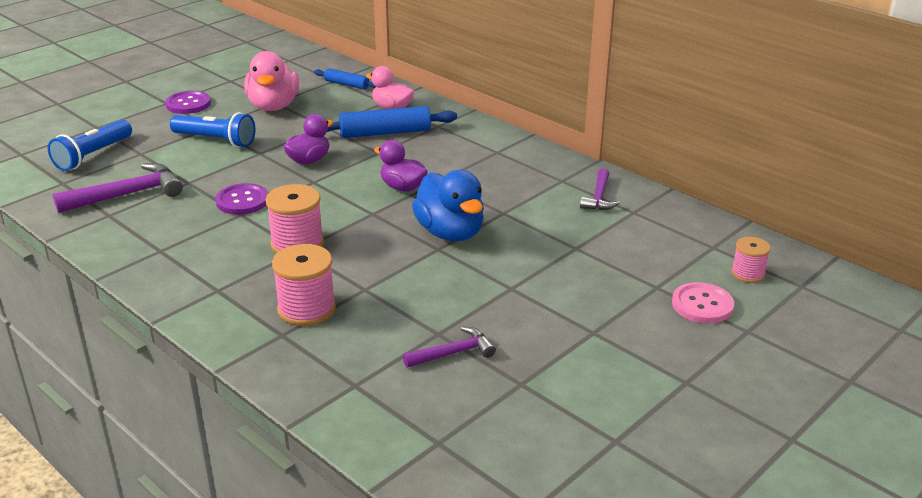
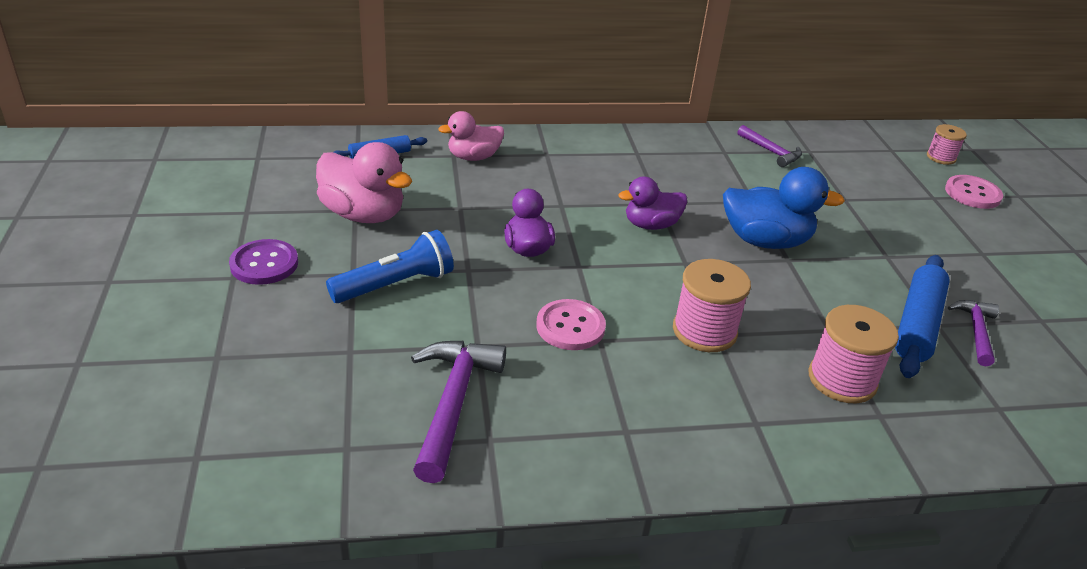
camera: 55 degrees left, 5 degrees up
(93, 156) = (301, 392): blue flashlight -> none
(242, 201) = (570, 327): purple button -> pink button
(385, 133) = (524, 184): blue rolling pin -> blue rolling pin (917, 325)

